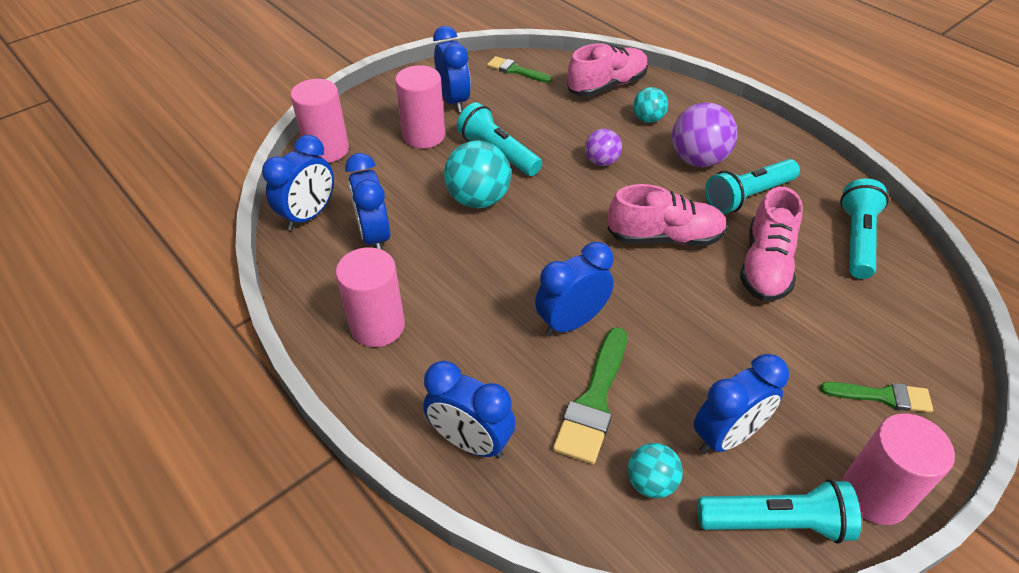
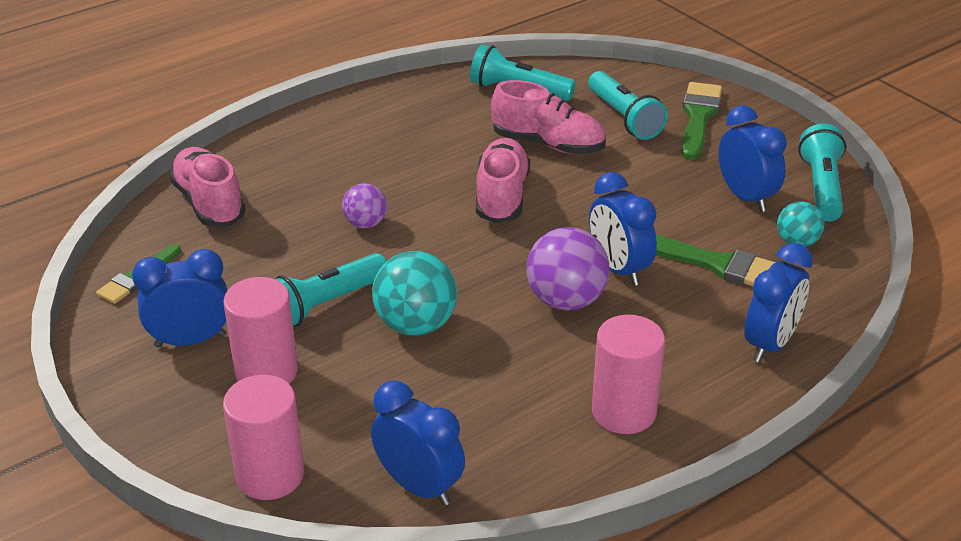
camera: 85 degrees left, 10 degrees down
(374, 236) = (471, 418): blue clock -> none
(648, 119) = (293, 181): turquoise ball -> none
(698, 160) = (379, 157): purple ball -> purple ball (566, 300)
(748, 196) = (446, 137): turquoise flashlight -> turquoise flashlight (624, 118)
(874, 495) = (790, 140): pink cylinder -> none
(882, 396) = (698, 117): green brush -> green brush, size x1.55

